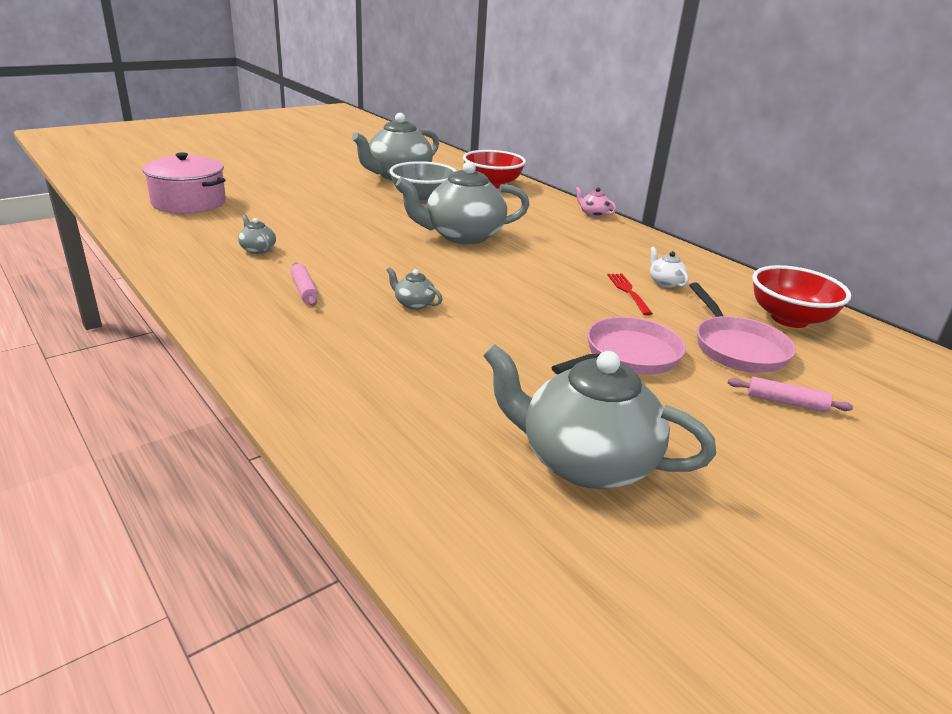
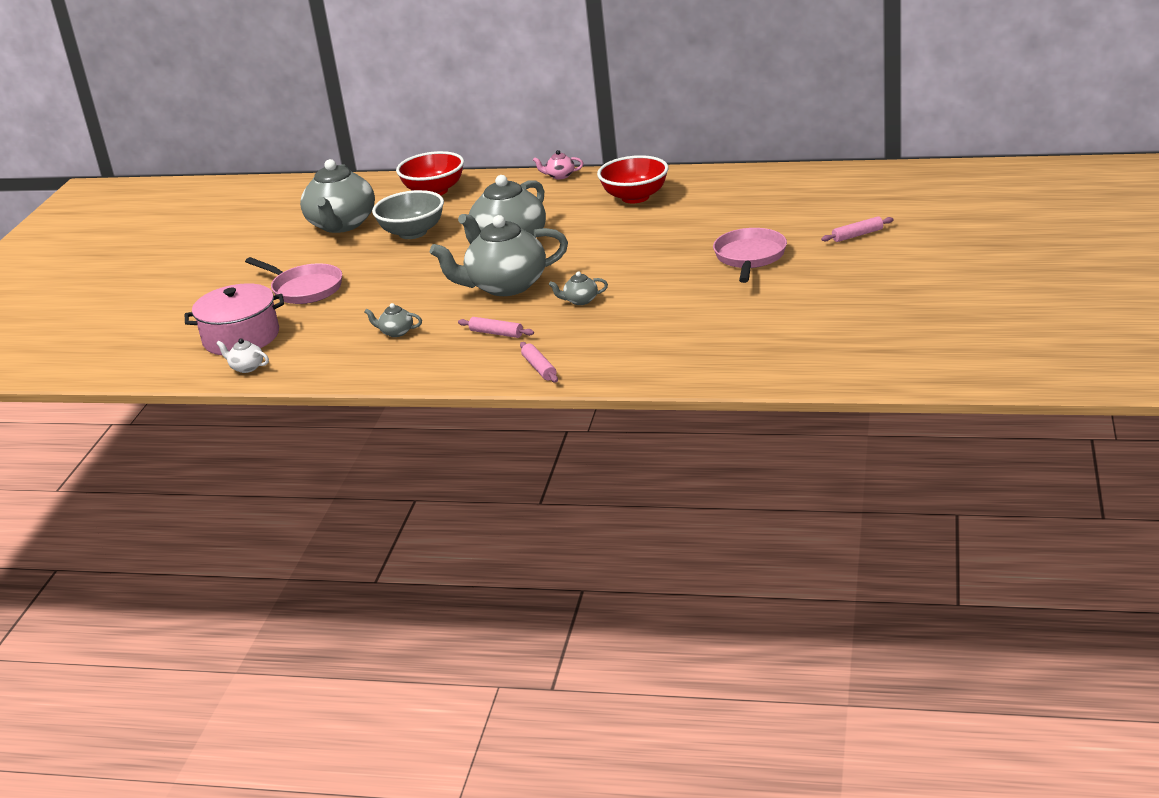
camera: 35 degrees left, 0 degrees up
(259, 338) = (539, 368): none -> pink rolling pin
(585, 462) = (813, 314): grey teapot -> grey teapot (505, 286)
(628, 292) = (686, 221): red fork -> none
(665, 282) = (696, 202): white teapot -> white teapot (246, 367)
(737, 348) = (795, 220): pink pan -> pink pan (304, 289)
(789, 319) = (797, 186): red bowl -> red bowl (635, 197)

